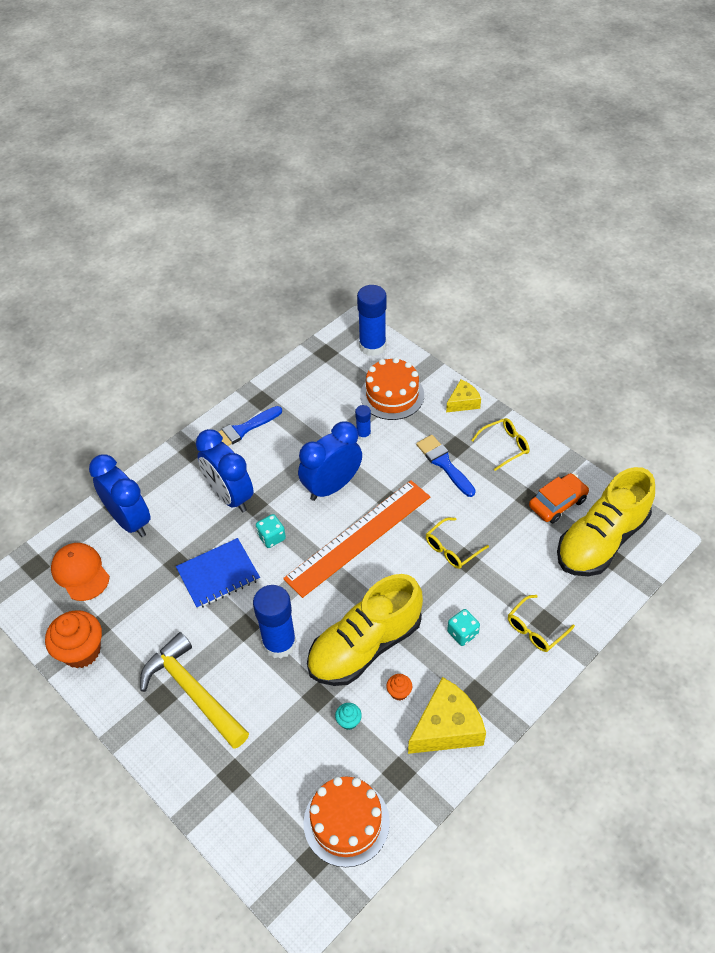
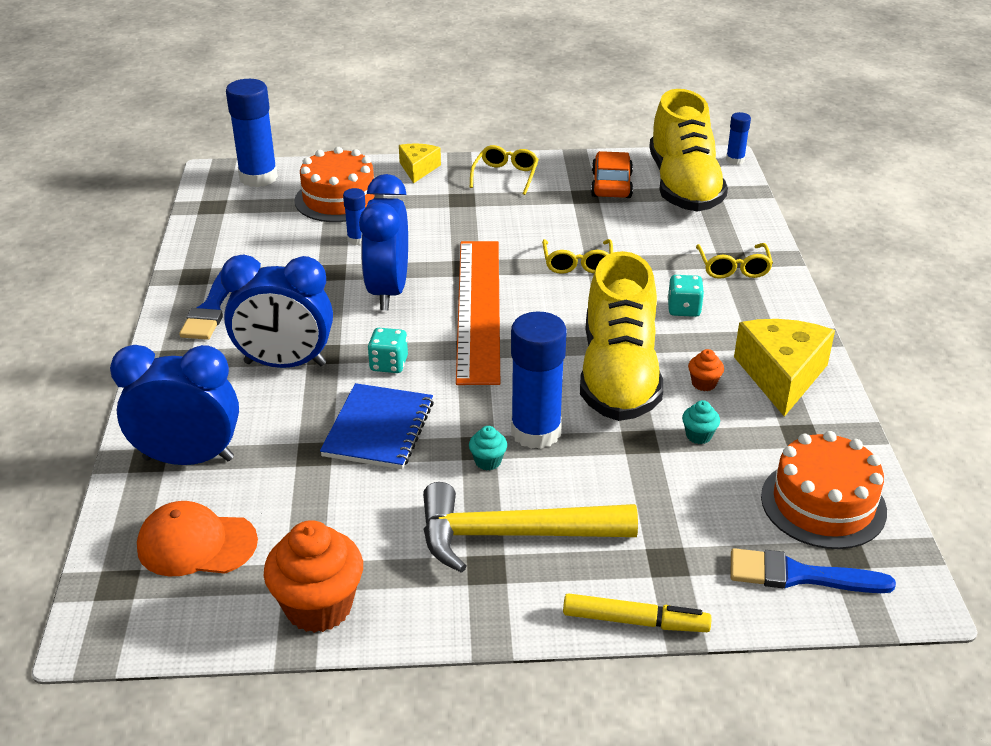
camera: 50 degrees left, 15 degrees down
(178, 789) = (635, 621): none -> yellow marker
(237, 640) = (488, 461): none -> turquoise cupcake
(444, 464) = (471, 215): blue brush -> blue brush (799, 575)
(670, 544) = (735, 160): none -> blue glue stick

